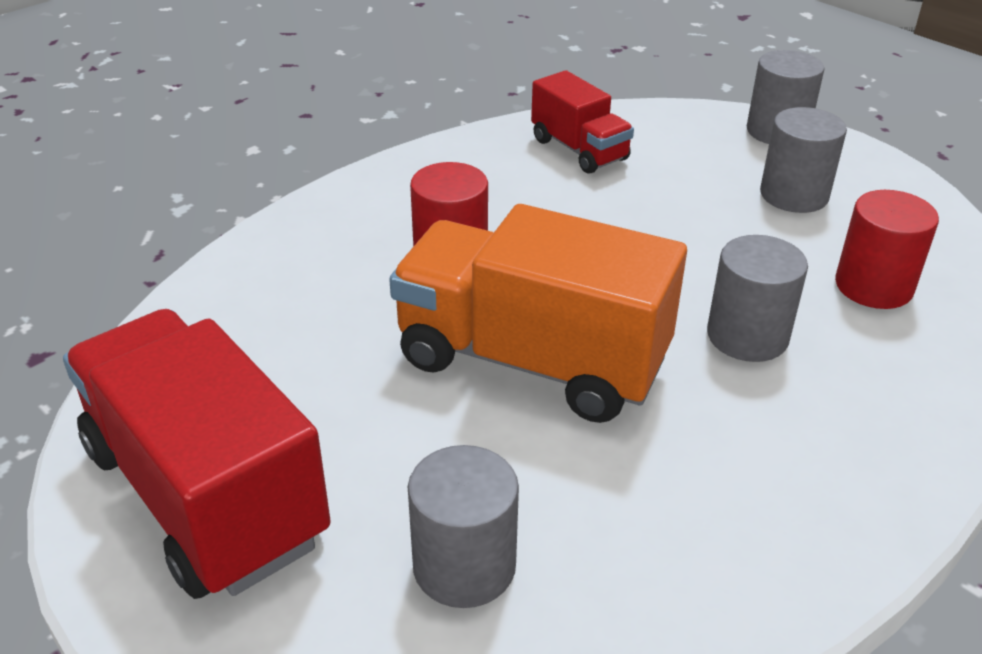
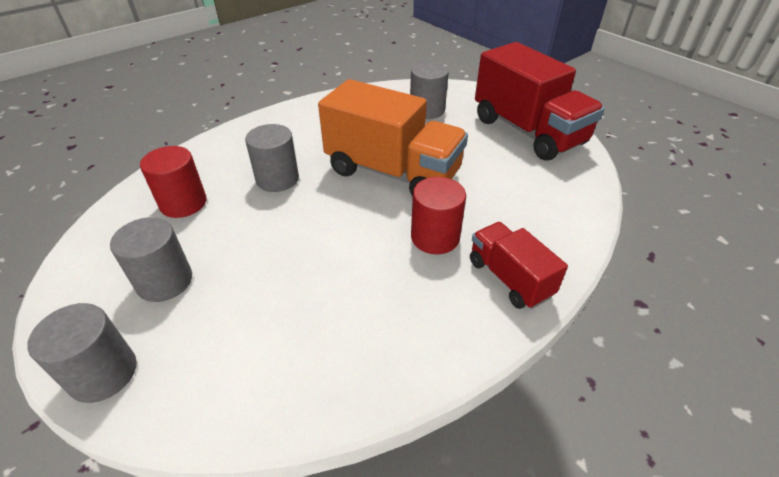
camera: 175 degrees left, 5 degrees up
(579, 150) = (314, 353): red truck -> red truck (509, 278)

